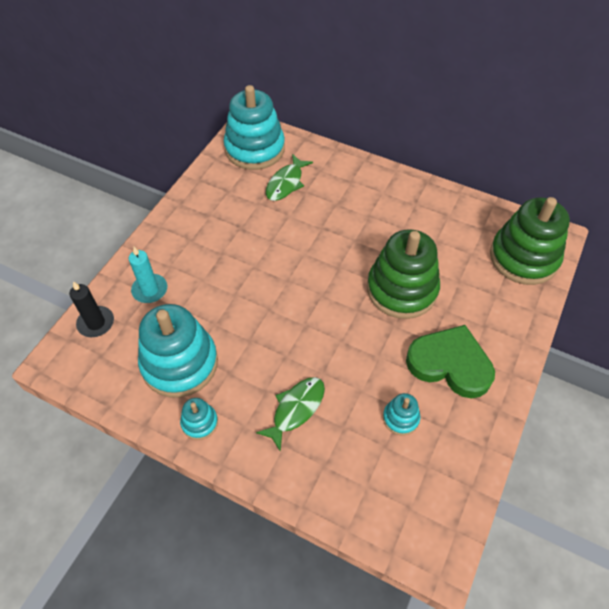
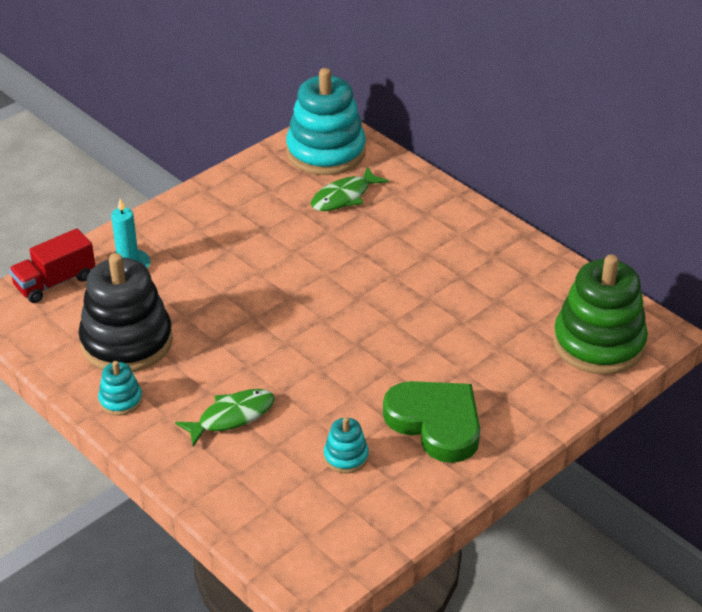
camera: 20 degrees right, 15 degrees down
(96, 323) = (55, 282): black candle -> red truck
(180, 363) = (127, 342): turquoise stacking toy -> black stacking toy
(402, 289) = (422, 337): green stacking toy -> none

